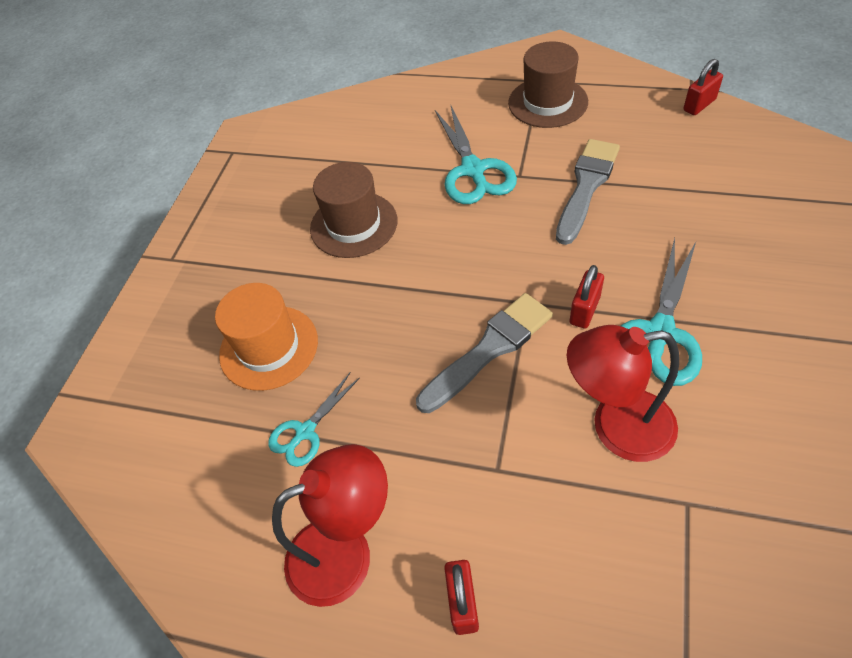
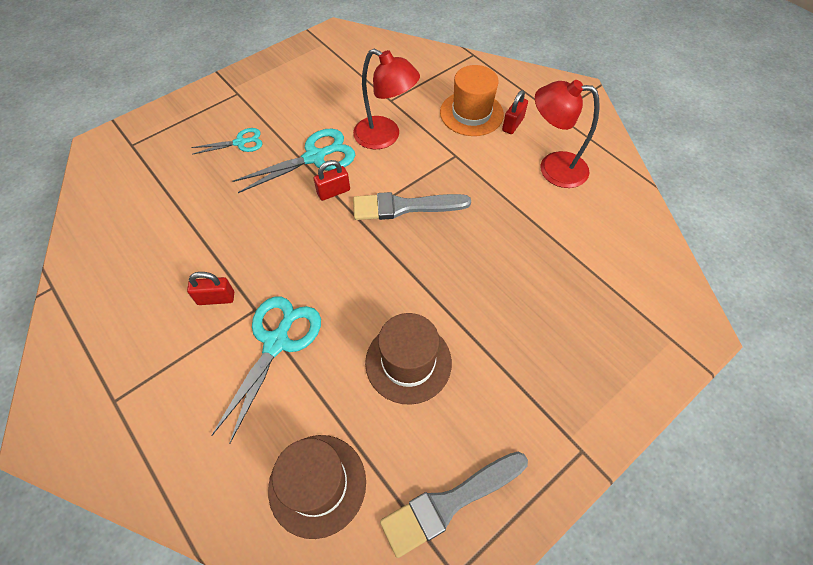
camera: 150 degrees left, 5 degrees up
(269, 347) = (536, 300): orange hat -> orange hat (471, 113)
(305, 432) = (542, 232): turquoise scissors -> turquoise scissors (240, 143)
(547, 102) = (144, 366): brown hat -> brown hat (317, 484)
(586, 186) = (229, 264): grey brush -> grey brush (449, 503)
(699, 105) = (74, 268): red padlock -> red padlock (216, 298)

